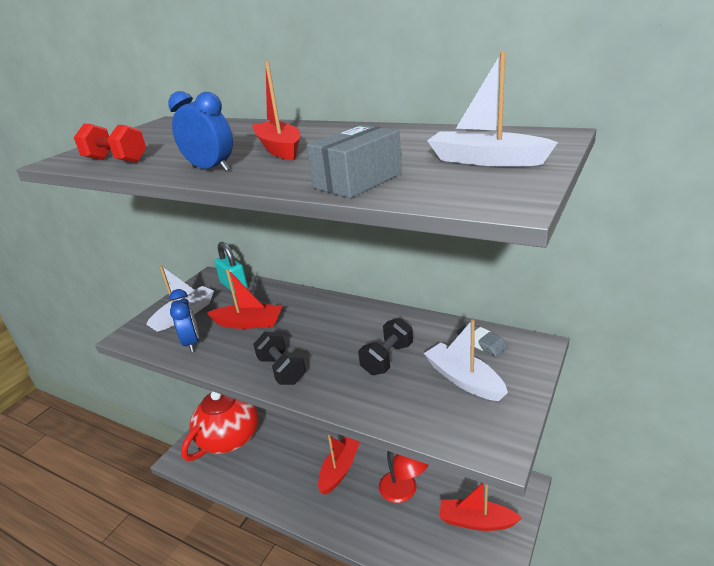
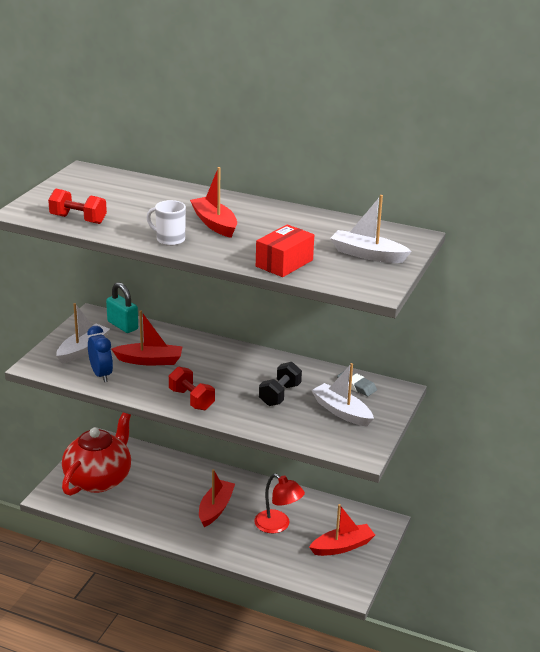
camera: 10 degrees left, 0 degrees up
(211, 169) = (169, 239): blue clock -> white mug
(282, 370) = (191, 399): black dumbbell -> red dumbbell
(358, 181) = (284, 263): grey box -> red box
(476, 521) = (342, 546): red boat -> red boat turned 150 degrees clockwise

